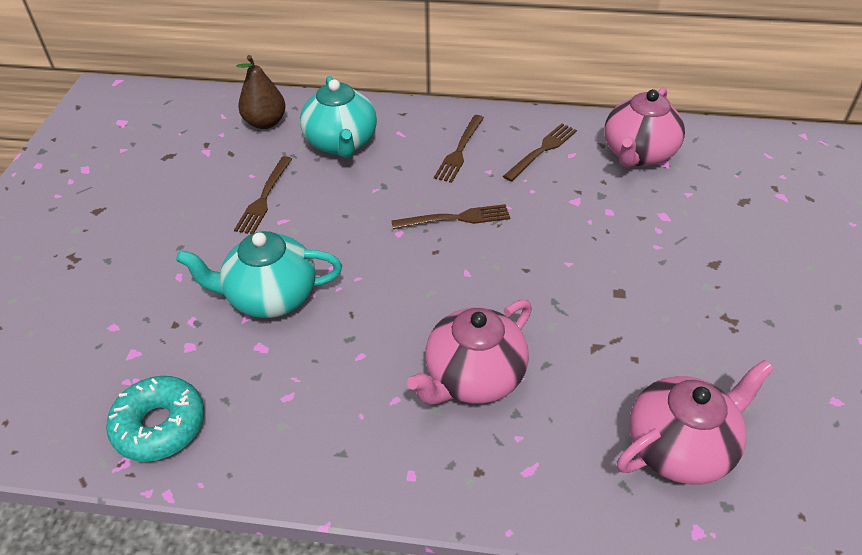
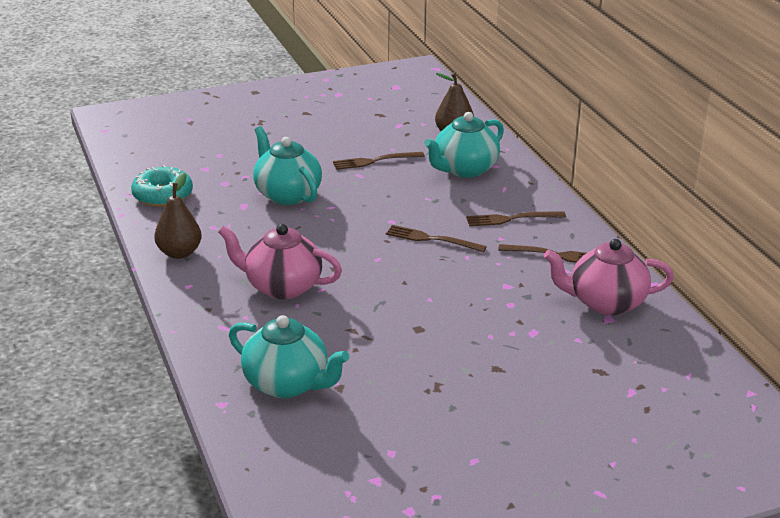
camera: 60 degrees right, 15 degrees down
(324, 457) = (179, 253): none -> brown pear
(456, 218) = (431, 239): brown fork -> brown fork turned 150 degrees clockwise
(680, 447) = (287, 384): pink teapot -> turquoise teapot

